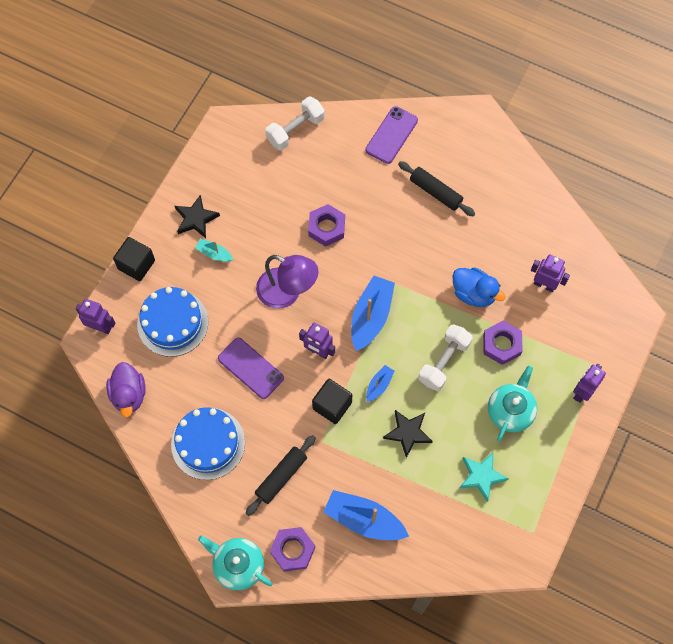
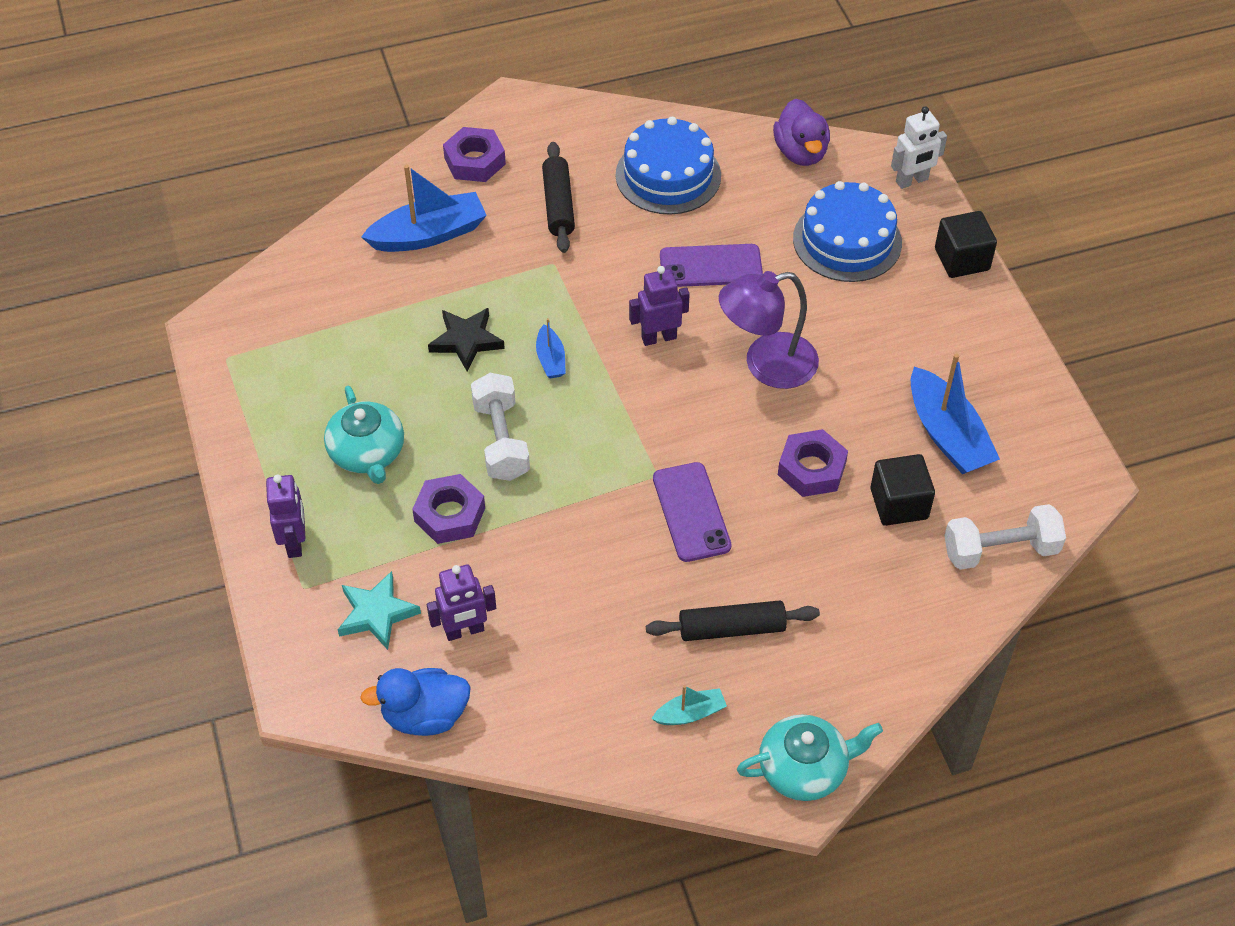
camera: 135 degrees right, 15 degrees down
(101, 327) = (912, 181): purple robot -> white robot
(129, 395) = (801, 152): purple duck -> purple duck turned 135 degrees counterclockwise
(196, 219) = (968, 353): black star -> none
(214, 253) = (898, 336): turquoise boat -> turquoise boat (690, 713)
(238, 565) = (515, 113): turquoise teapot -> turquoise teapot (804, 768)
(295, 130) = (1000, 550): white dumbbell -> white dumbbell turned 75 degrees clockwise
(332, 405) = (580, 301): black cube -> black cube (899, 504)
(371, 316) = (641, 418): blue boat -> blue boat (947, 434)
(391, 135) = (876, 654): purple phone -> purple phone (691, 512)
(474, 293) = (545, 544): blue duck -> blue duck (425, 716)
(481, 476) = (337, 364): turquoise star -> turquoise star (377, 613)

